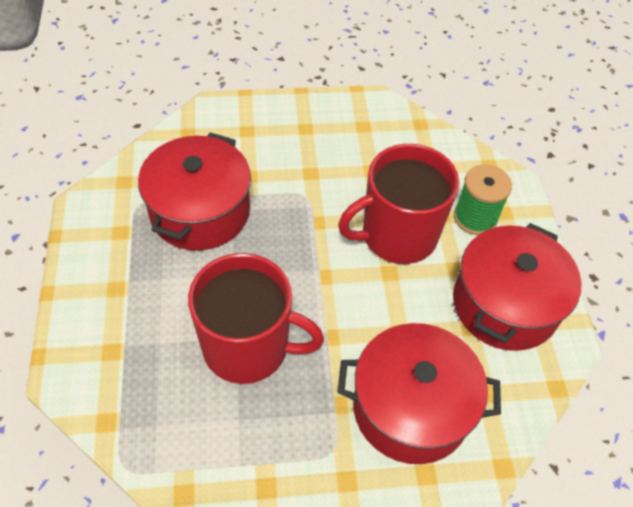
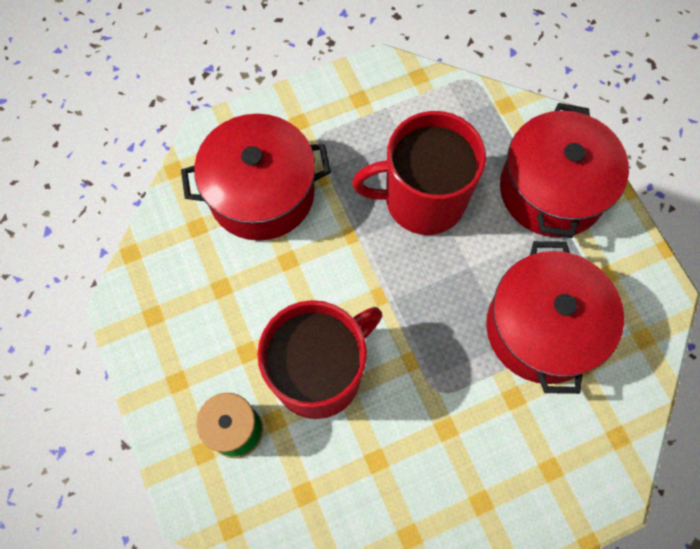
camera: 165 degrees right, 15 degrees up
(505, 304) = (189, 325): red pot -> red pot (552, 190)

